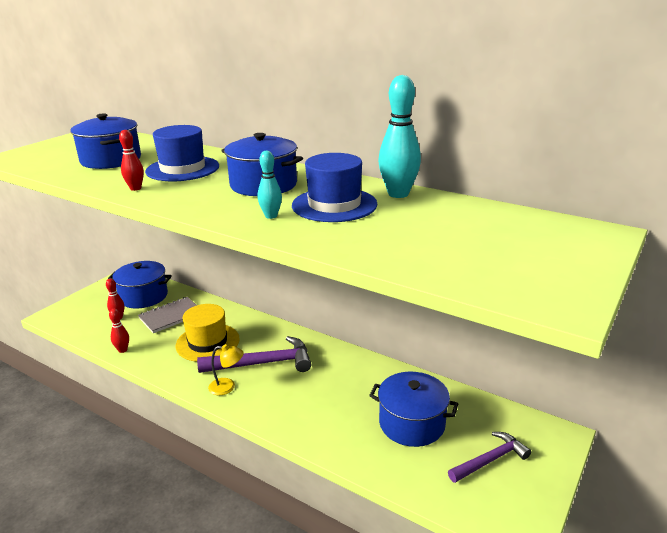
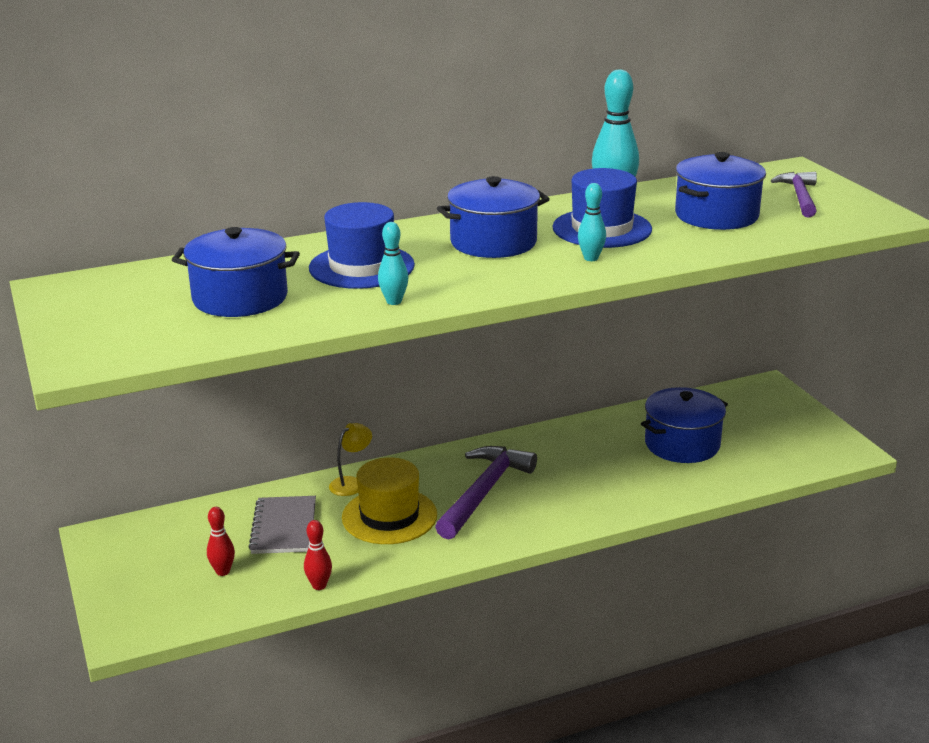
camera: 55 degrees left, 0 degrees up
(135, 188) = (394, 301): red bowling pin -> turquoise bowling pin
(143, 296) = (192, 536): blue pot -> blue pot (716, 215)
(227, 387) = (501, 528): yellow lamp -> yellow lamp (351, 483)
(490, 460) = (765, 428): purple hammer -> purple hammer (799, 196)

